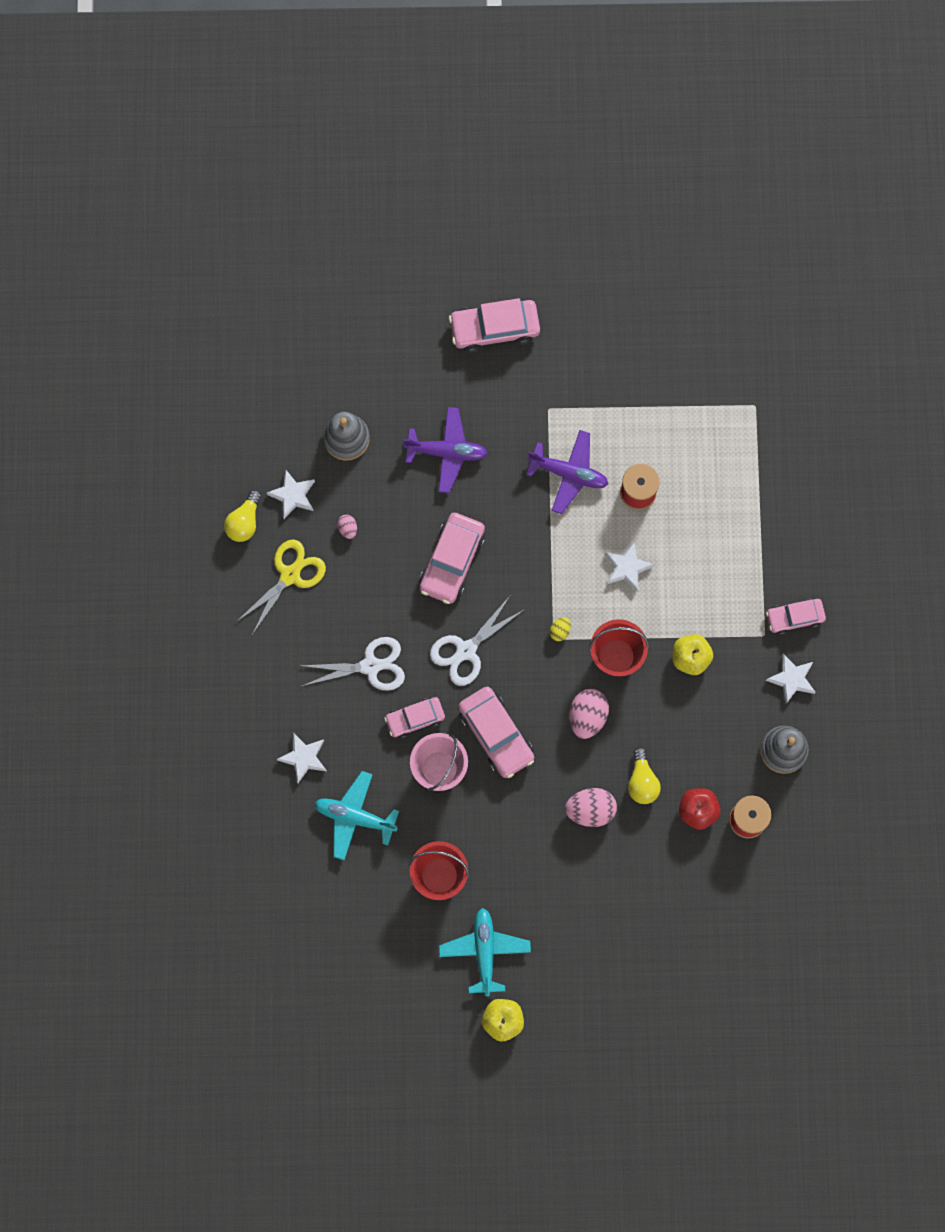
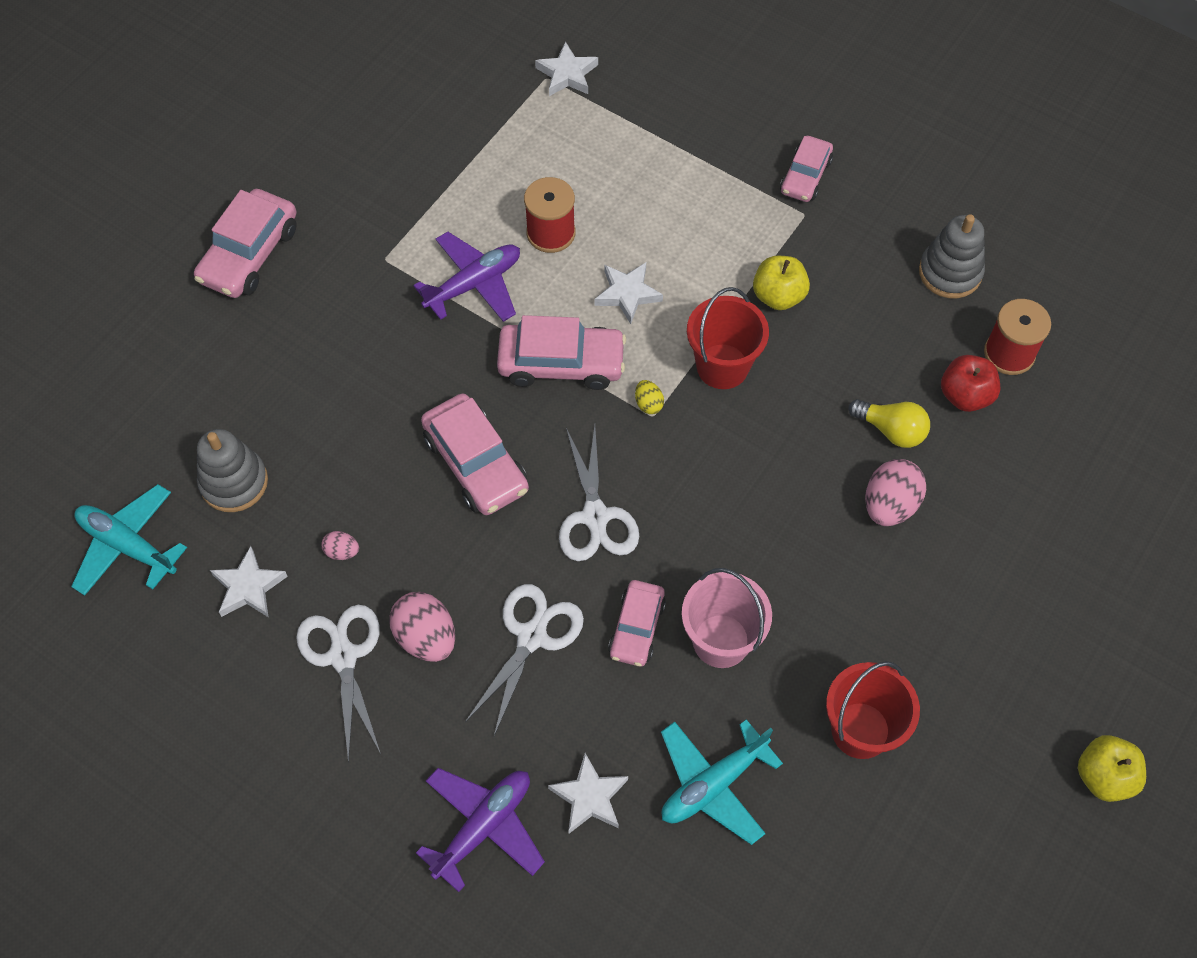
camera: 55 degrees left, 15 degrees down
(244, 522) = (231, 666): yellow light bulb -> none
(290, 575) = (343, 656): yellow scissors -> white scissors
(446, 452) = (344, 388): purple plane -> purple plane (483, 827)
(484, 951) = (996, 739): turquoise plane -> turquoise plane (128, 546)
(496, 734) = (723, 549): pink car -> pink car (561, 363)
(587, 716) = (772, 438): pink egg -> pink egg (426, 637)
(792, 679) = (873, 218): white star -> white star (567, 74)

